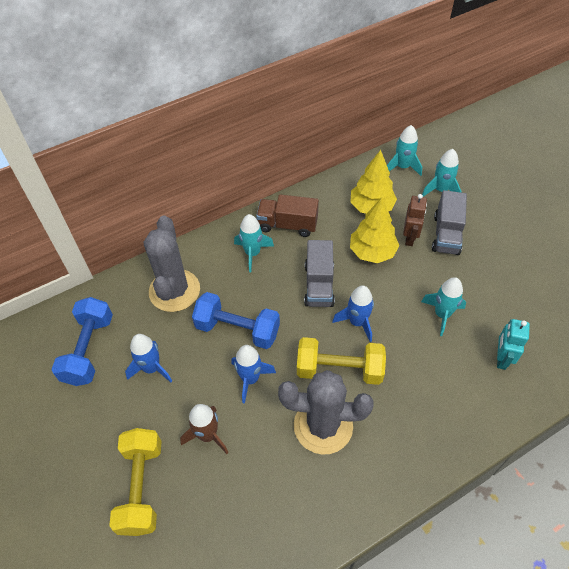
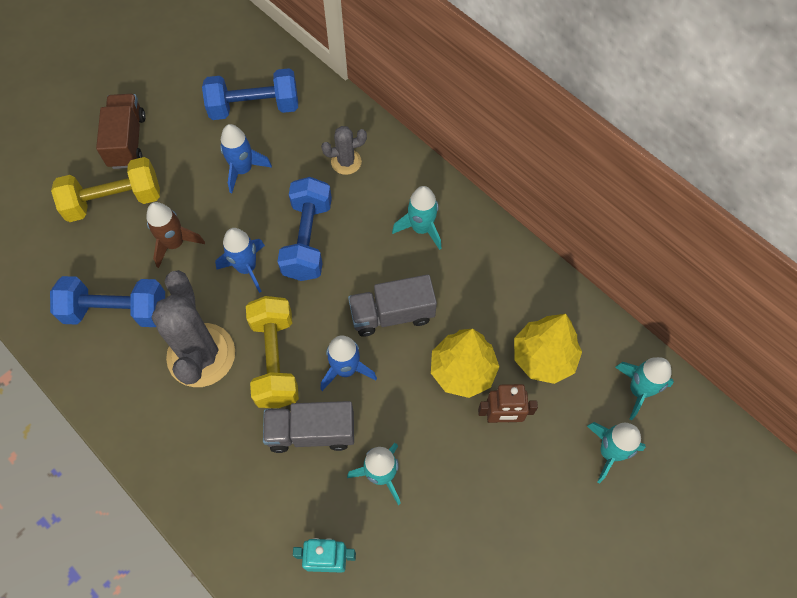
camera: 75 degrees right, 10 degrees up
(174, 290) = (346, 162): grey cactus -> grey cactus, size x0.50
(262, 495) = (116, 311): none -> blue dumbbell
(287, 225) = (478, 258): brown truck -> brown truck (127, 141)
(446, 234) = (523, 468): grey truck -> grey truck (311, 432)

